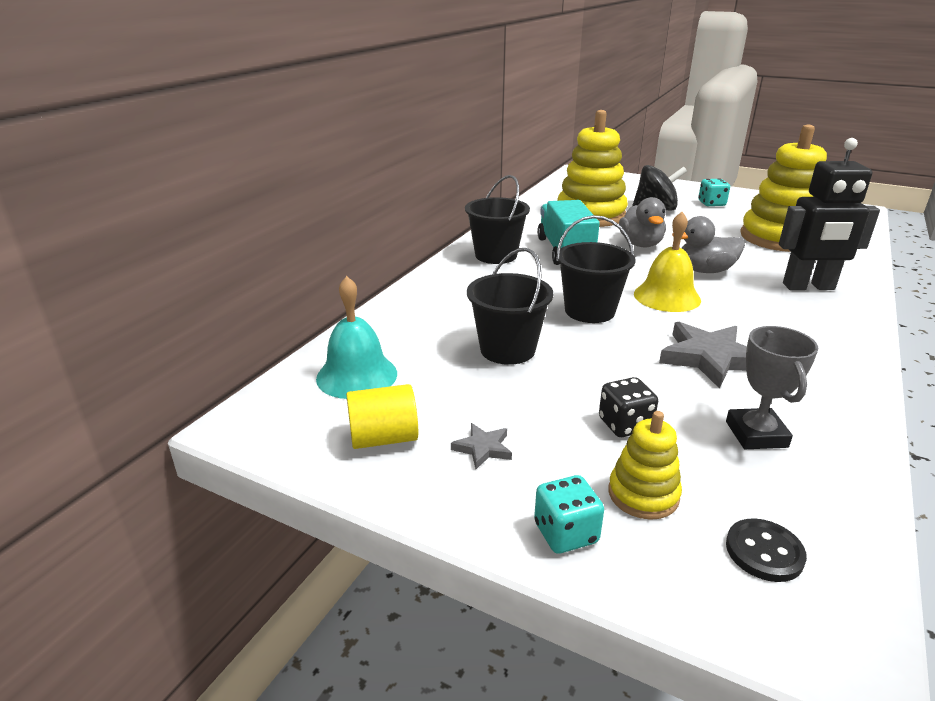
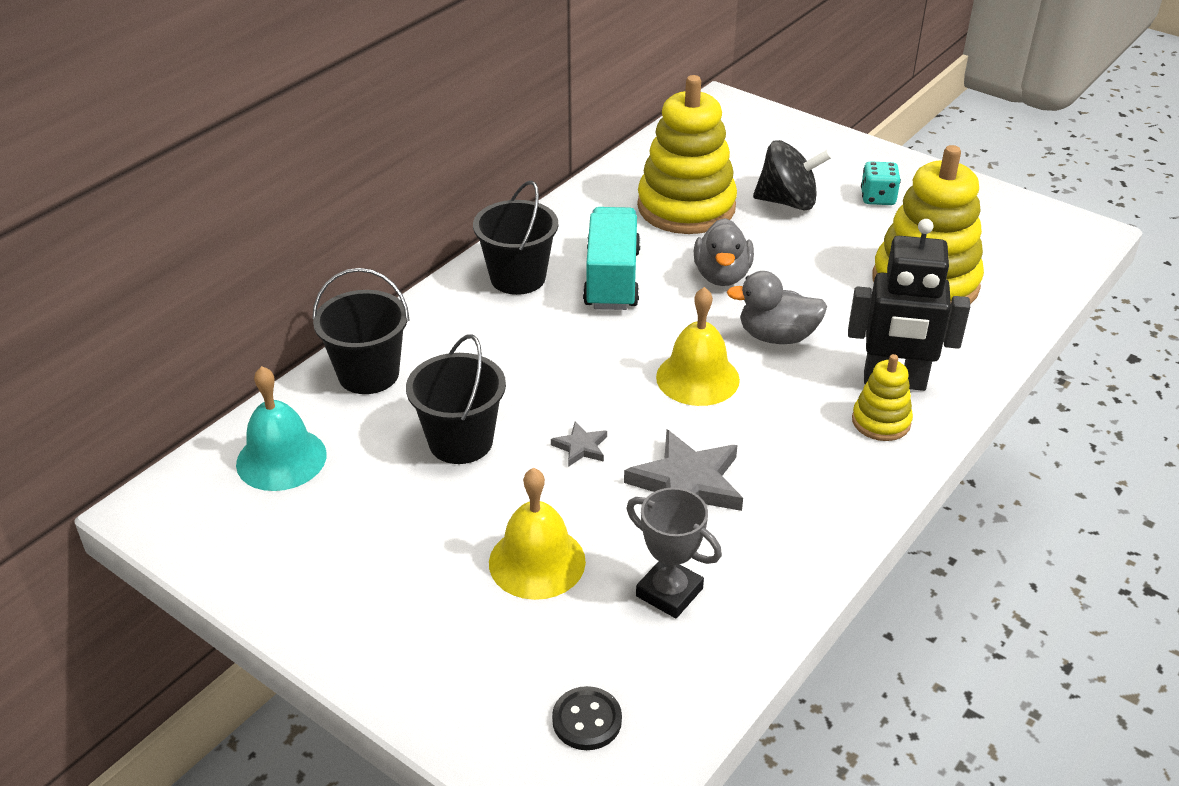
camera: 10 degrees right, 10 degrees up
(383, 438) = (283, 545): yellow cylinder -> none
(483, 448) = (377, 571): grey star -> grey star (580, 447)
(565, 533) = (413, 675): turquoise dice -> none
(589, 311) = (587, 391): black bucket -> black bucket (368, 374)
(625, 425) = (537, 562): black dice -> yellow bell
(643, 494) = (509, 645): yellow stacking toy -> yellow stacking toy (881, 421)
(756, 434) = (669, 592): grey trophy -> grey trophy turned 60 degrees counterclockwise

